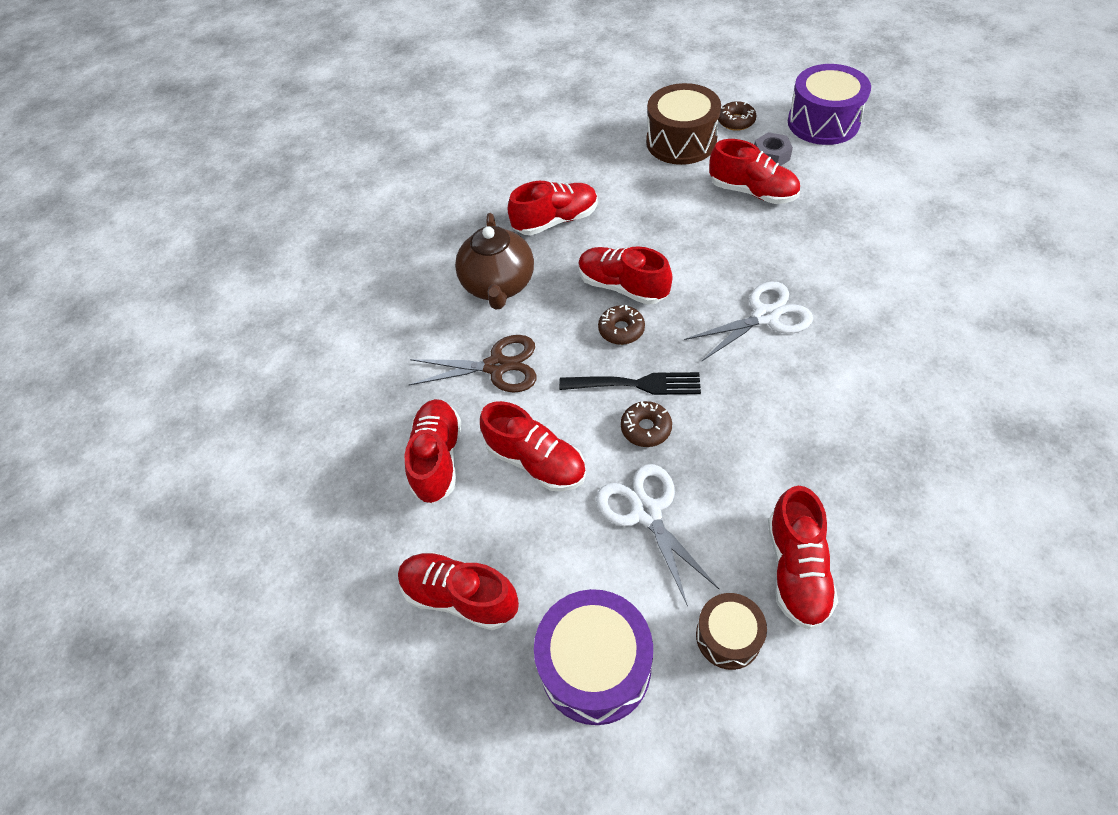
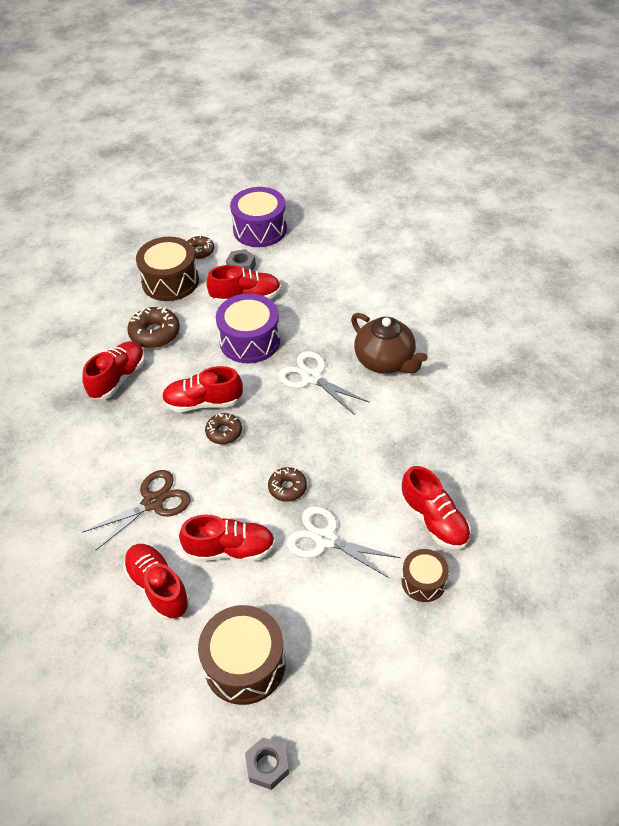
camera: 40 degrees left, 5 degrees down
(401, 726) = (267, 766): none -> grey nut
(460, 596) = (244, 664): red shoe -> brown drum
(498, 285) = (109, 445): brown teapot -> brown teapot (385, 361)
(595, 666) = (361, 647): purple drum -> purple drum (250, 340)
(625, 190) = (155, 333): none -> brown donut
(635, 384) = (260, 463): black fork -> none
(765, 316) = (312, 377): white scissors -> white scissors turned 75 degrees counterclockwise

